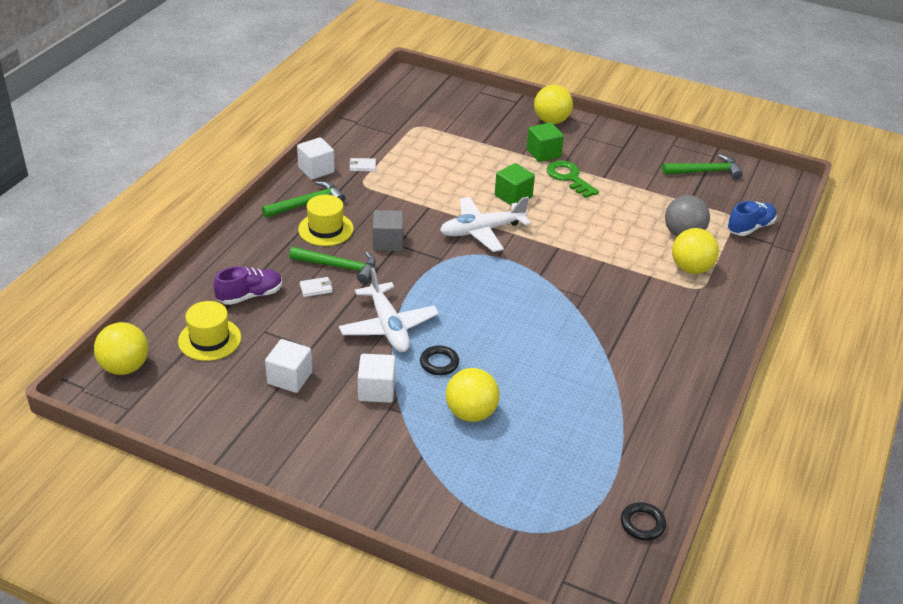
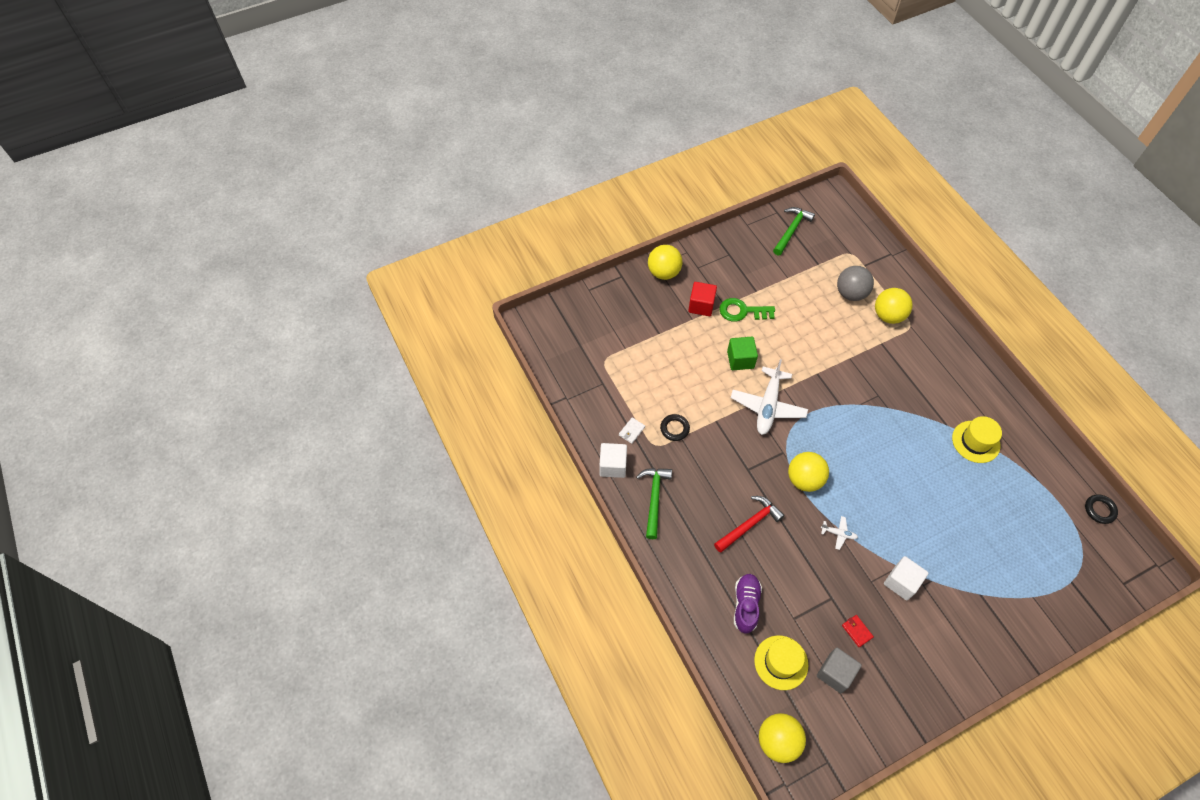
camera: 50 degrees left, 20 degrees up
(289, 378) = (857, 631): white cube -> red wallet
(316, 288) = (765, 555): white wallet -> none
(326, 229) = (697, 505): yellow hat -> yellow hat (975, 441)
(339, 267) = (749, 524): green hammer -> red hammer
(388, 242) = (741, 474): grey cube -> grey cube (835, 673)
(388, 327) = (838, 533): white plane -> white plane, size x0.43
(439, 363) = (895, 526): black ring -> black ring (674, 429)
(471, 413) = (955, 539): yellow ball -> yellow ball (804, 479)
(543, 153) = (701, 305): green cube -> red cube
(750, 228) = (868, 253): blue shoe -> none

